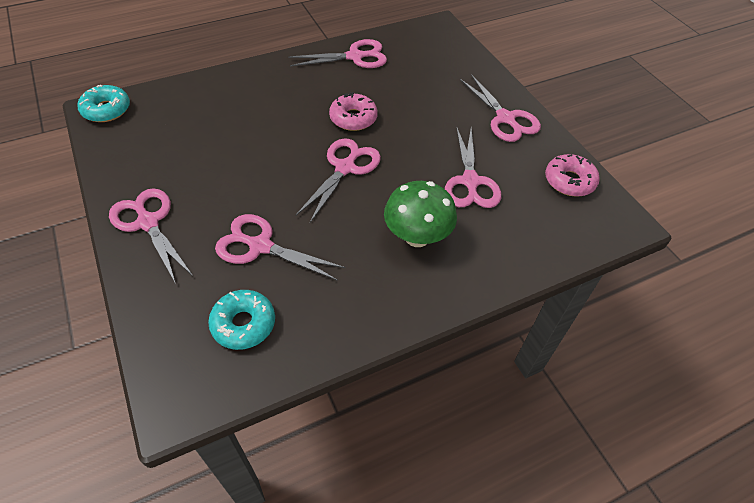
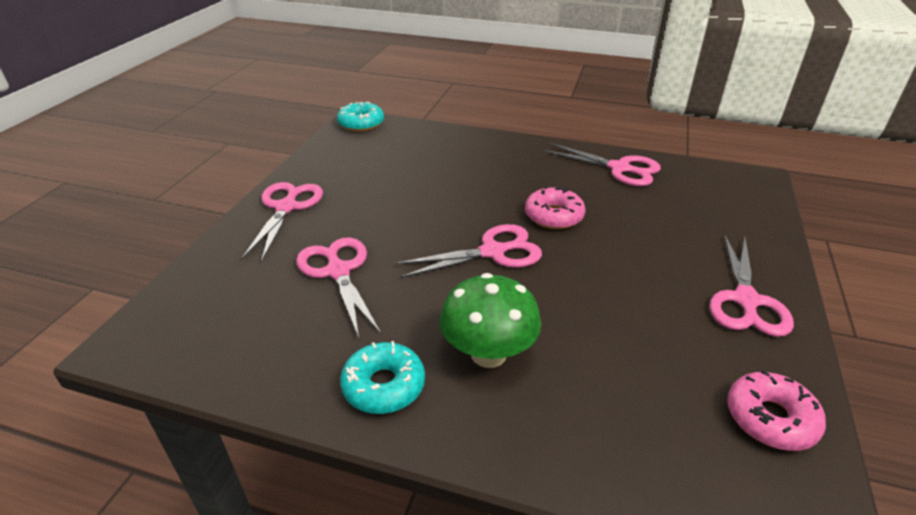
camera: 45 degrees right, 15 degrees down
(243, 324) = (245, 322): turquoise donut -> turquoise donut (384, 386)
(470, 181) = (619, 338): pink scissors -> none

